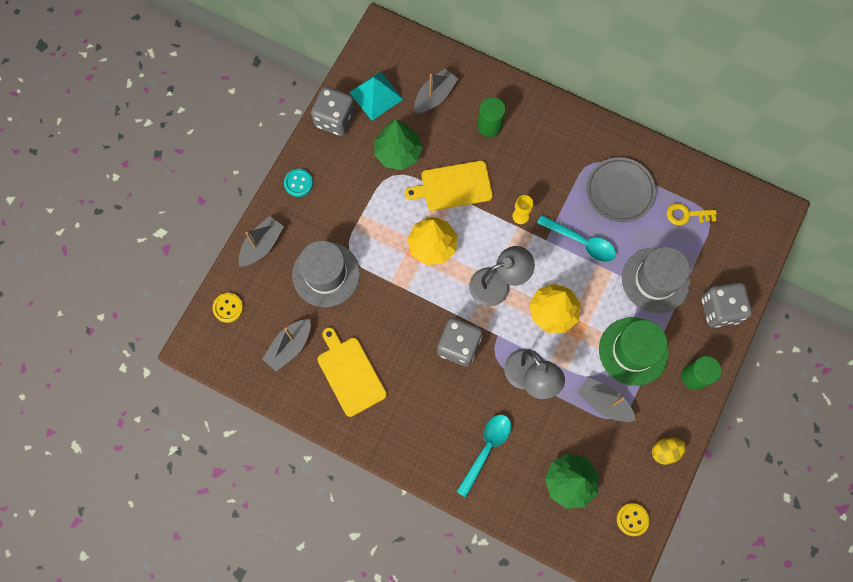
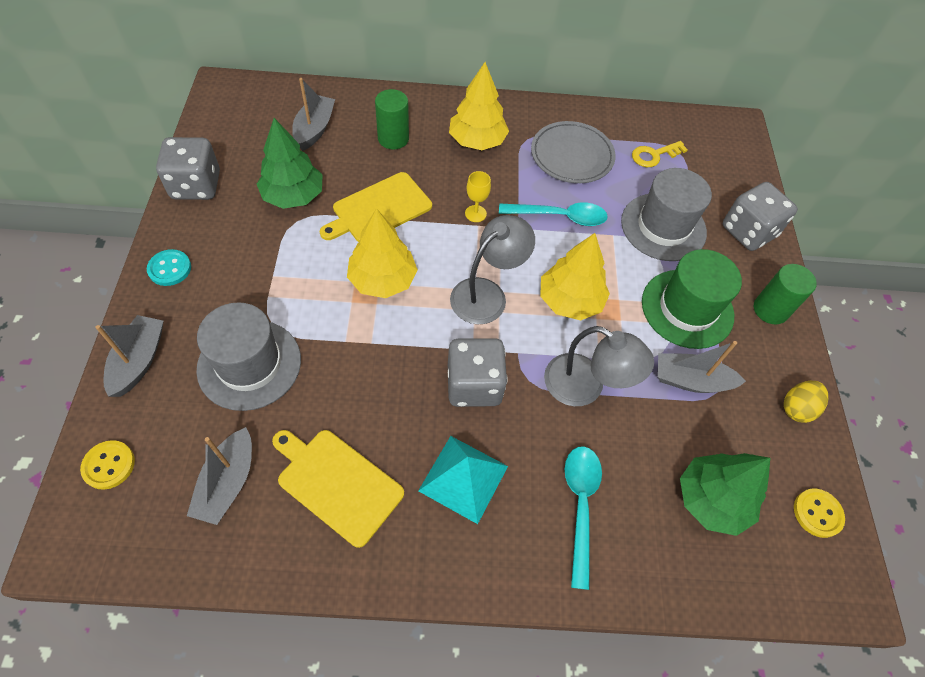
camera: 30 degrees left, 15 degrees down
(376, 95) = (241, 147): turquoise pyramid -> turquoise pyramid (463, 478)
(552, 151) = (477, 141): none -> yellow tree

